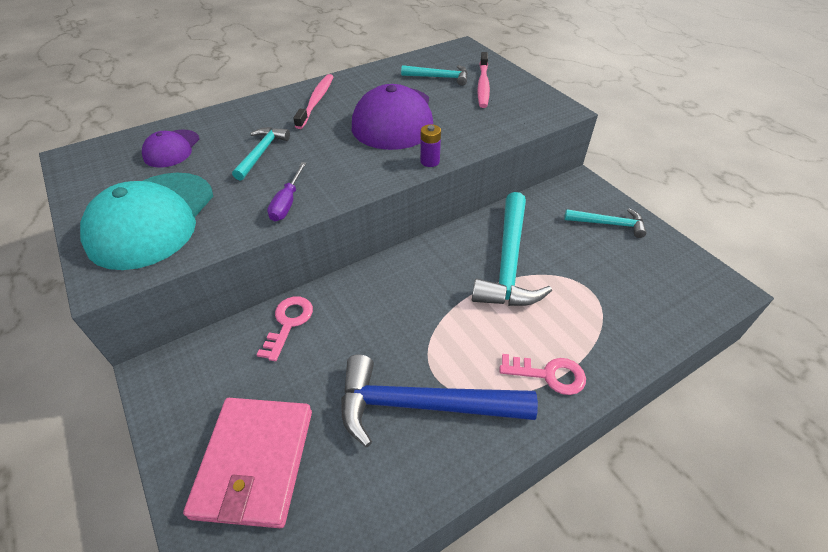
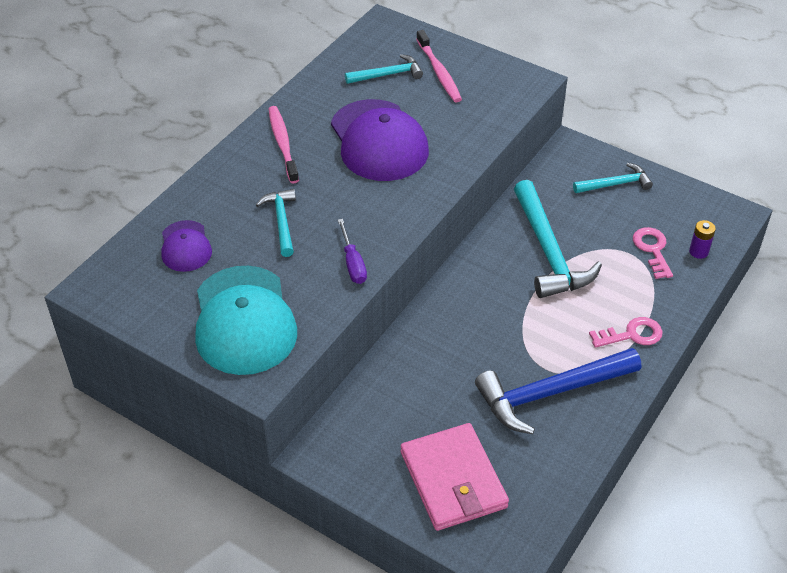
camera: 25 degrees left, 0 degrees up
(288, 323) = (395, 374): pink key -> pink key (652, 250)
(430, 161) = (448, 179): purple battery -> purple battery (698, 252)

